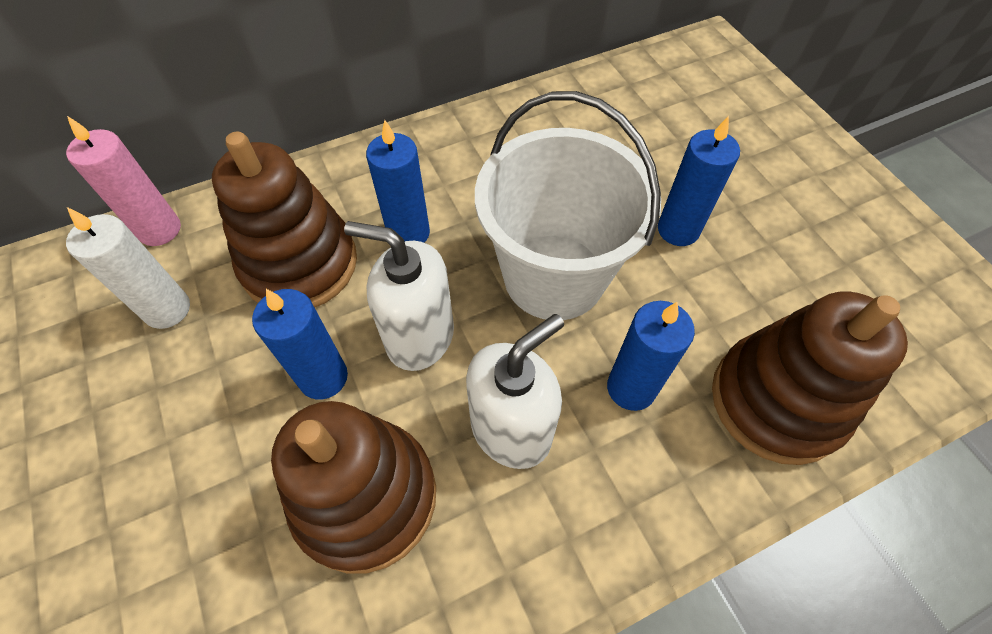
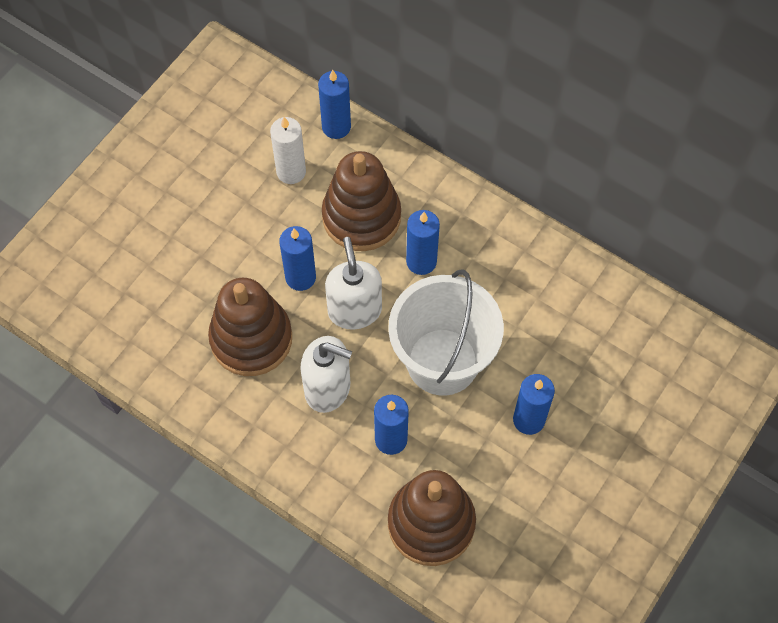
camera: 60 degrees right, 5 degrees up
(159, 230) = (336, 127): pink candle -> blue candle

